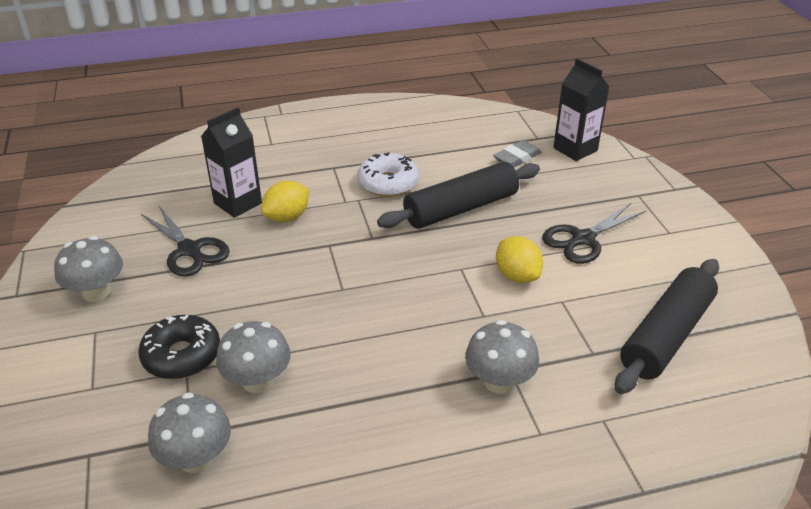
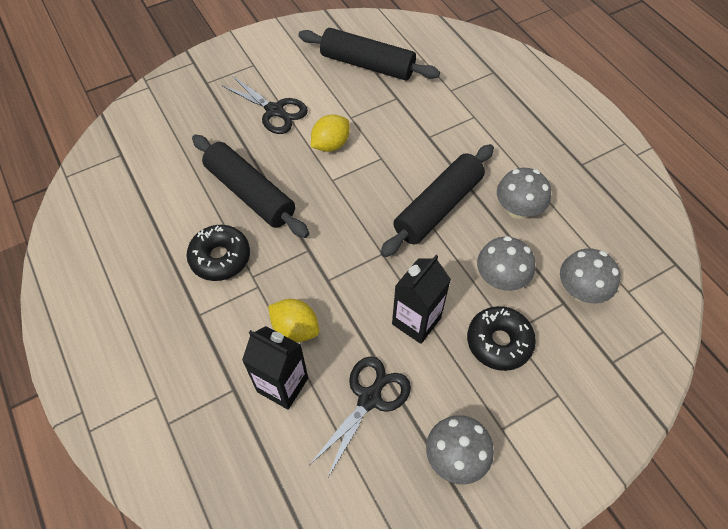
camera: 105 degrees left, 20 degrees up
(386, 350) = (438, 207): none -> black rolling pin
(388, 183) = (220, 258): white donut -> black donut
(499, 381) = (441, 140): grey mushroom -> grey mushroom (518, 209)
(517, 157) = (159, 165): grey eraser -> none
(575, 149) = (139, 125): black carton -> black carton (416, 321)

